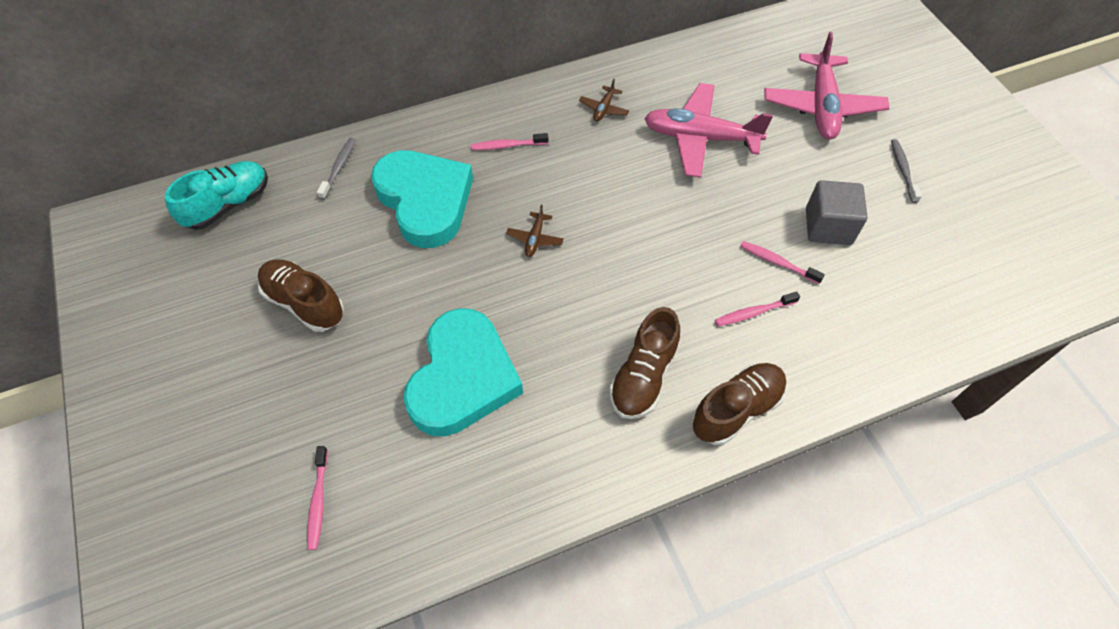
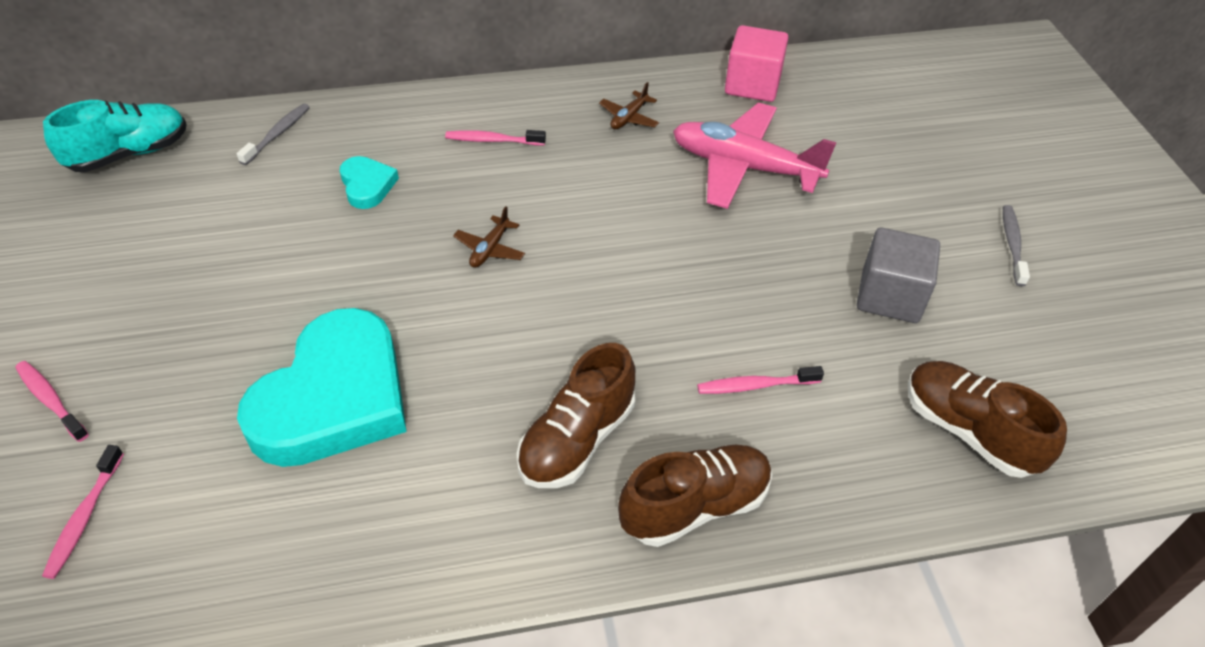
camera: 10 degrees right, 10 degrees down
(304, 303) = (172, 276): brown shoe -> brown shoe (968, 431)
(425, 201) = (367, 185): turquoise heart -> turquoise heart, size x0.45
(688, 65) = (752, 85): none -> pink cube
(777, 262) = (807, 329): pink toothbrush -> pink toothbrush (51, 400)
(822, 106) = (917, 154): pink plane -> none

